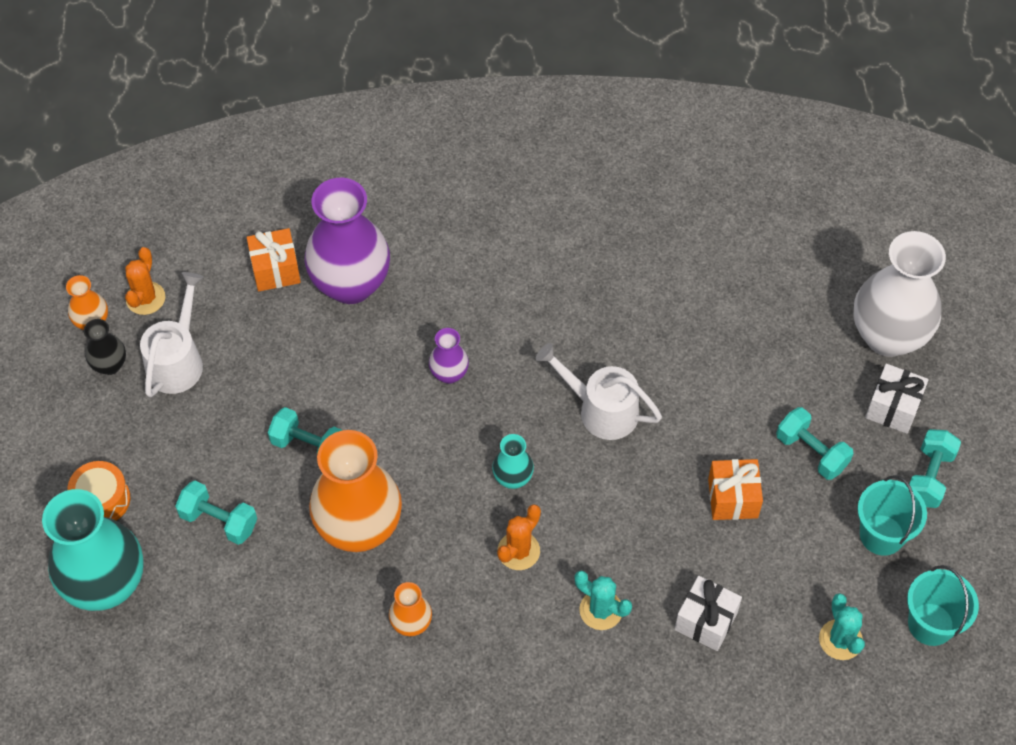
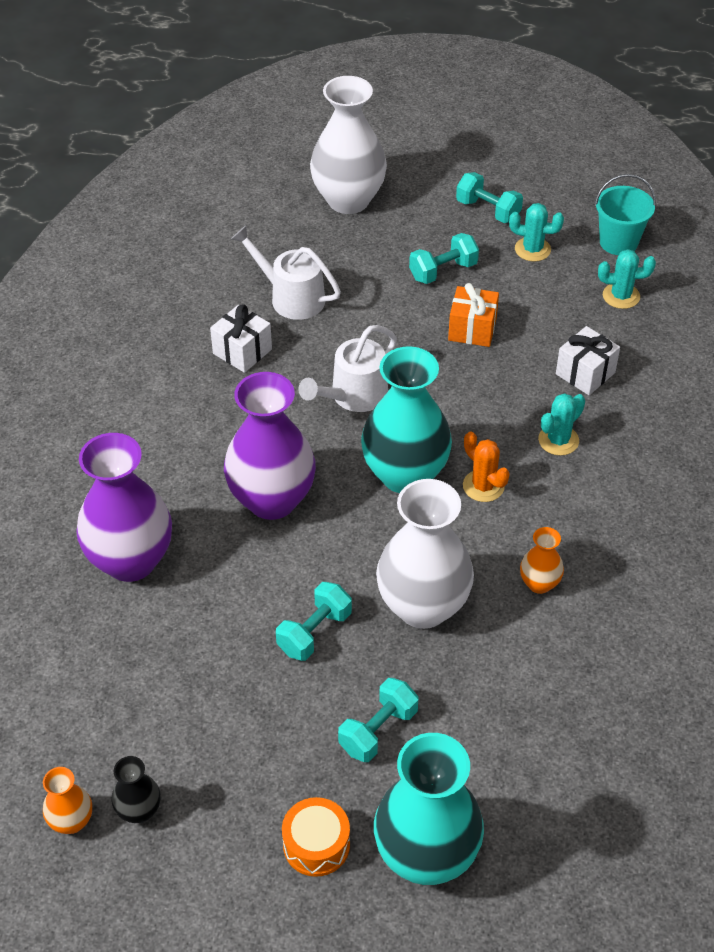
camera: 75 degrees left, 10 degrees down
(145, 298) = (63, 759): orange cactus -> none
(178, 360) = (160, 738): white watering can -> white watering can (290, 297)
(275, 270) = (82, 625): orange gift -> none
(359, 528) = (423, 606): orange vase -> white vase
(449, 374) = (272, 500): purple vase -> purple vase, size x2.16
(513, 478) = (405, 474): turquoise vase -> turquoise vase, size x2.16
(882, 535) = (532, 249): turquoise bucket -> turquoise cactus
(893, 408) = (417, 214): white gift -> white gift (242, 351)

